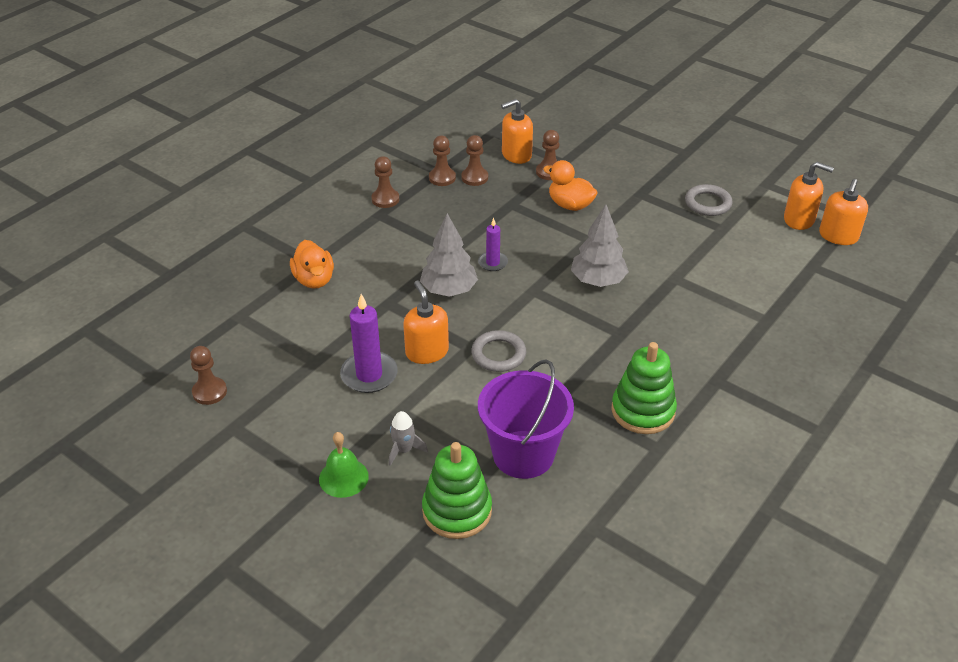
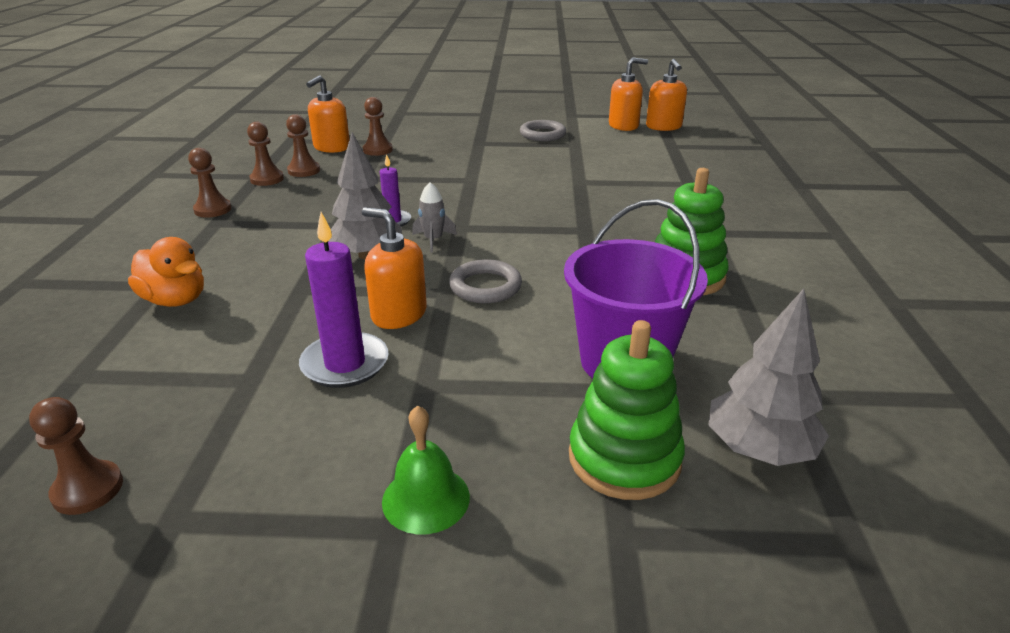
camera: 35 degrees left, 10 degrees down
(404, 450) = (478, 423): grey rocket -> grey rocket (433, 240)
(570, 205) = (424, 164): orange duck -> none
(598, 281) = (515, 202): grey tree -> grey tree (759, 449)

